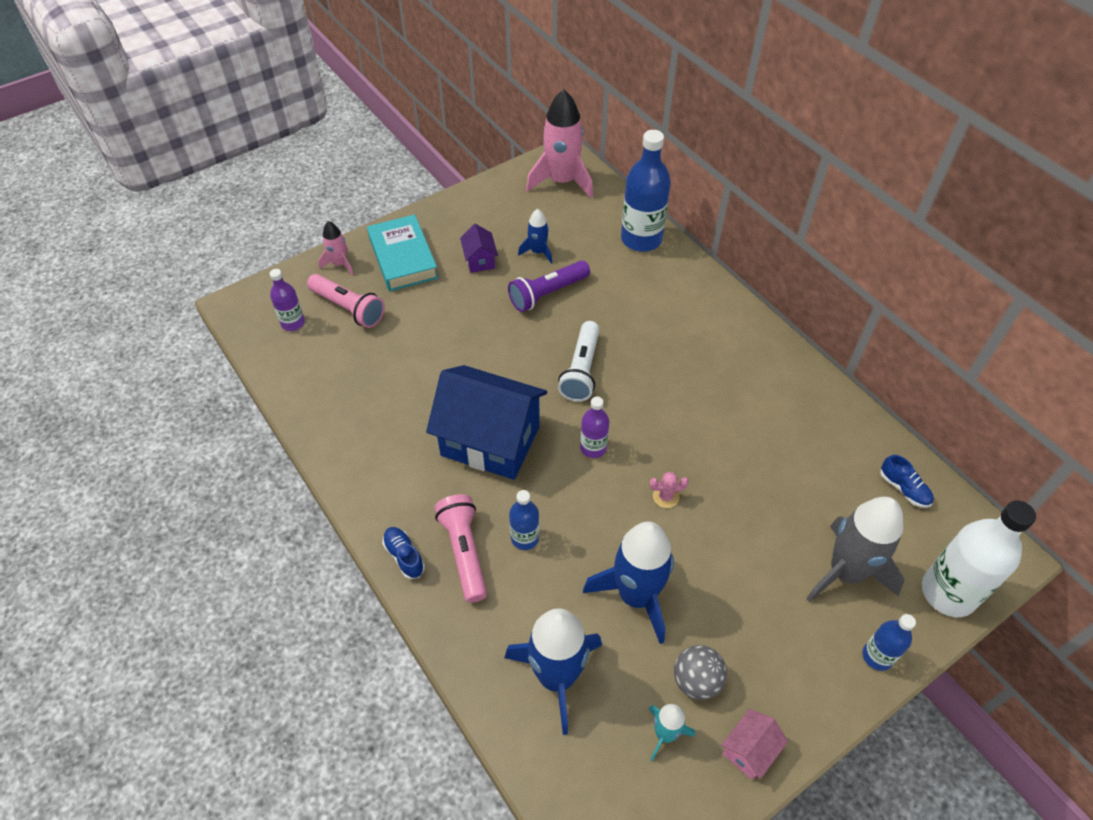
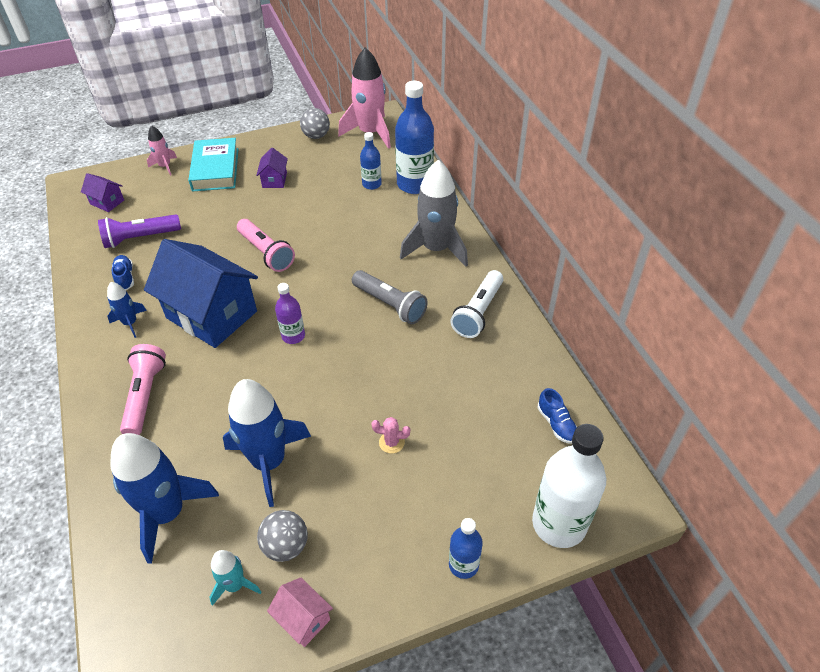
camera: 15 degrees right, 5 degrees down
(293, 323) = (107, 202): purple bottle -> purple house
(348, 308) = (154, 198): pink flashlight -> pink flashlight (266, 253)
(404, 556) = (96, 389): blue shoe -> blue shoe (125, 277)
(501, 195) = (316, 136): none -> grey ball
(525, 538) = (200, 395): blue bottle -> blue bottle (371, 184)
(538, 252) = (324, 181): blue rocket -> blue rocket (130, 323)
(547, 294) = (316, 213): purple flashlight -> purple flashlight (140, 238)
(581, 370) = (314, 275): white flashlight -> white flashlight (478, 312)
(666, 496) = (335, 386): pink cactus -> pink cactus (391, 442)
(680, 390) = (390, 304): none -> grey flashlight
(749, 750) = (303, 619): pink house -> pink house turned 75 degrees clockwise
(845, 572) = (468, 484): grey rocket -> grey rocket (436, 249)

